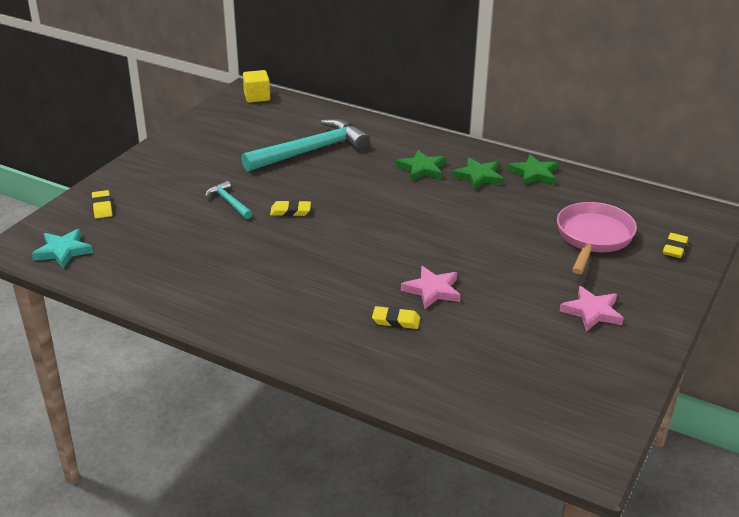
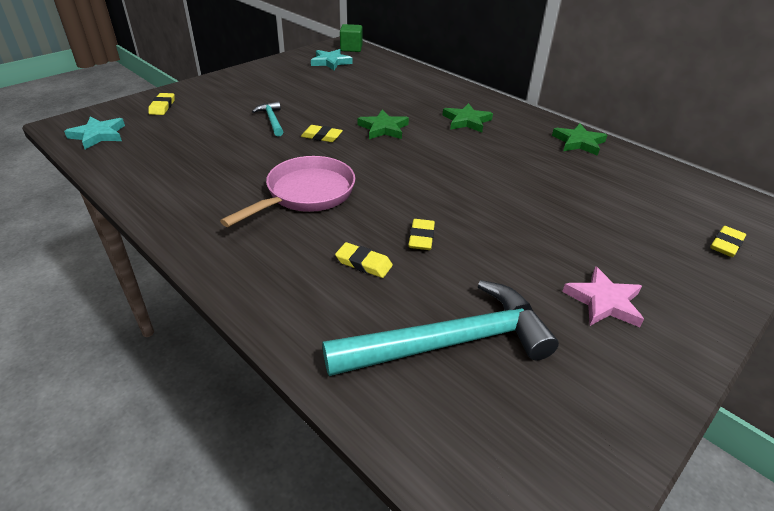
camera: 15 degrees right, 5 degrees up
(245, 120) = (331, 62): none -> turquoise star
(257, 97) = (351, 48): yellow cube -> green cube
(311, 151) = (372, 92): turquoise hammer -> turquoise hammer (450, 342)
(432, 290) = (421, 237): pink star -> yellow eraser
(478, 176) = (520, 136): green star -> green star (383, 128)
(593, 238) = (627, 215): pink pan -> pink pan (306, 194)

